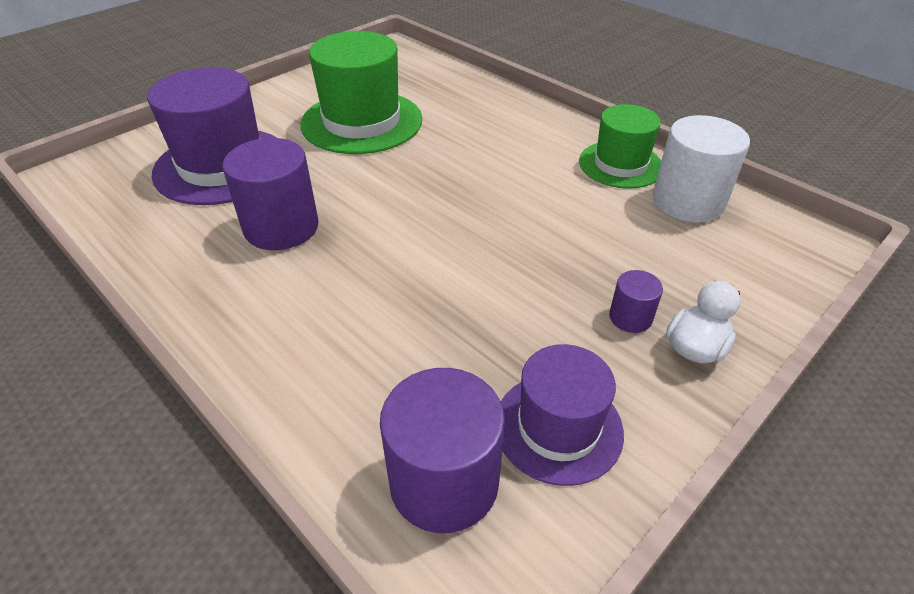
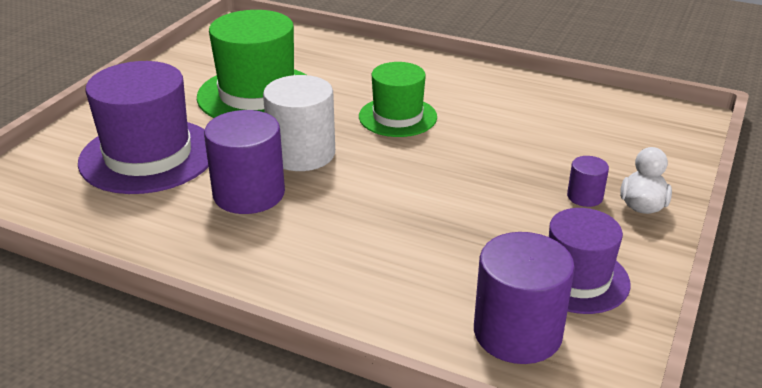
camera: 20 degrees left, 10 degrees down
(620, 164) = (510, 89): green hat -> green hat (397, 117)
(688, 201) = (579, 107): white cylinder -> white cylinder (302, 154)

